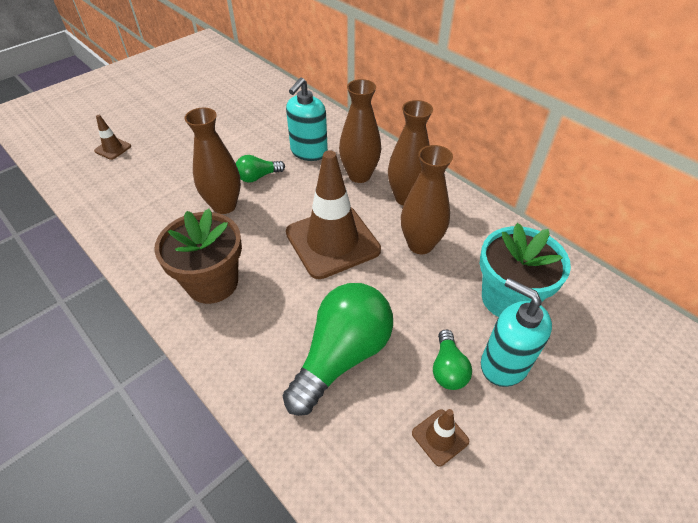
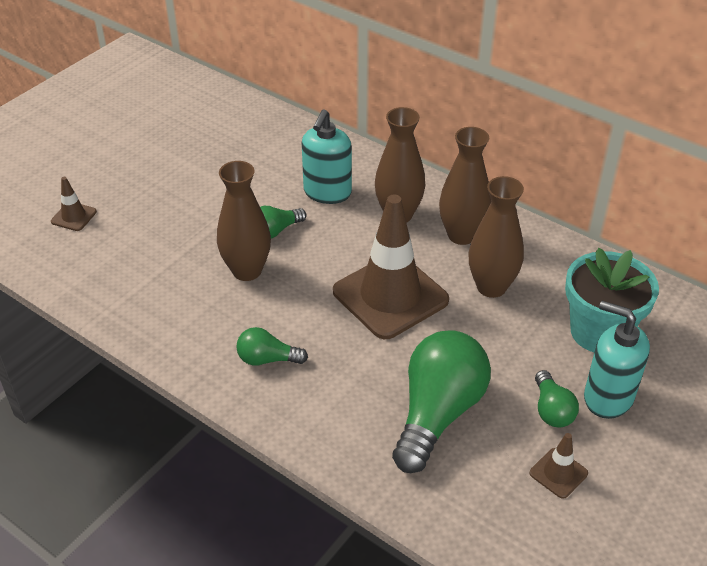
camera: 10 degrees left, 5 degrees down
(212, 283) = (267, 359): brown flower pot -> green light bulb

